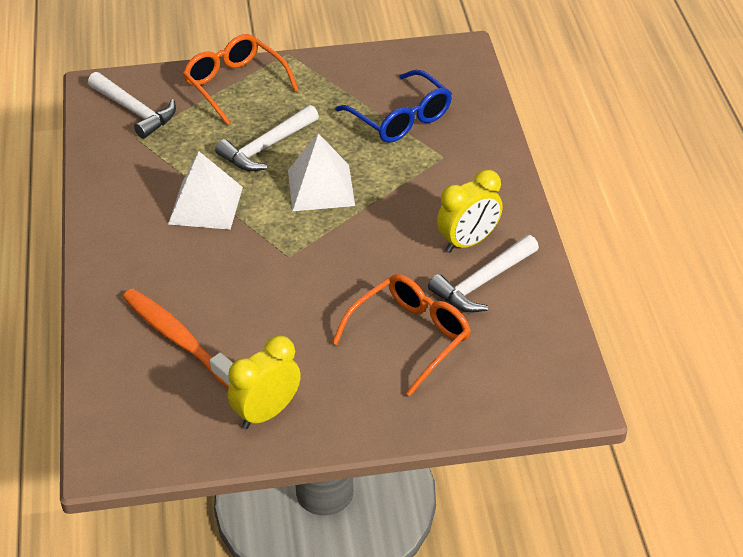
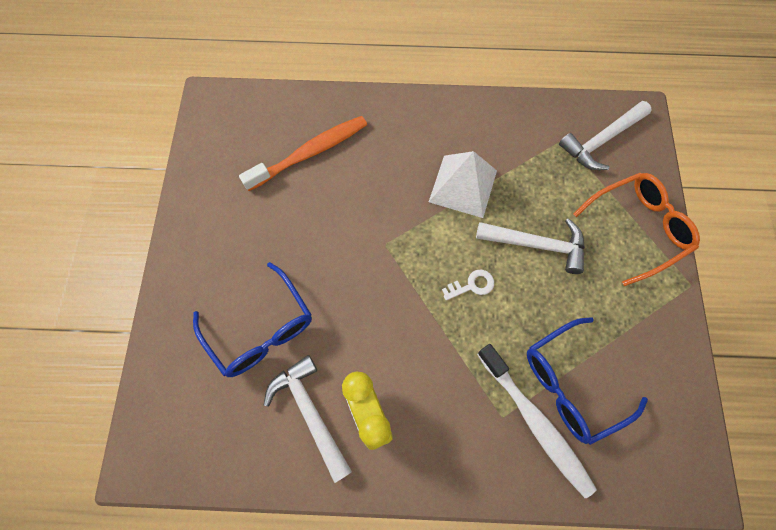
camera: 100 degrees right, 25 degrees up
(266, 147) = (537, 245): white hammer -> white hammer turned 135 degrees clockwise
(266, 412) = (216, 205): yellow clock -> none
(320, 187) = (472, 285): white pyramid -> white key
(410, 337) = (261, 330): orange glasses -> blue glasses
(441, 137) = (535, 422): none -> white toothbrush

